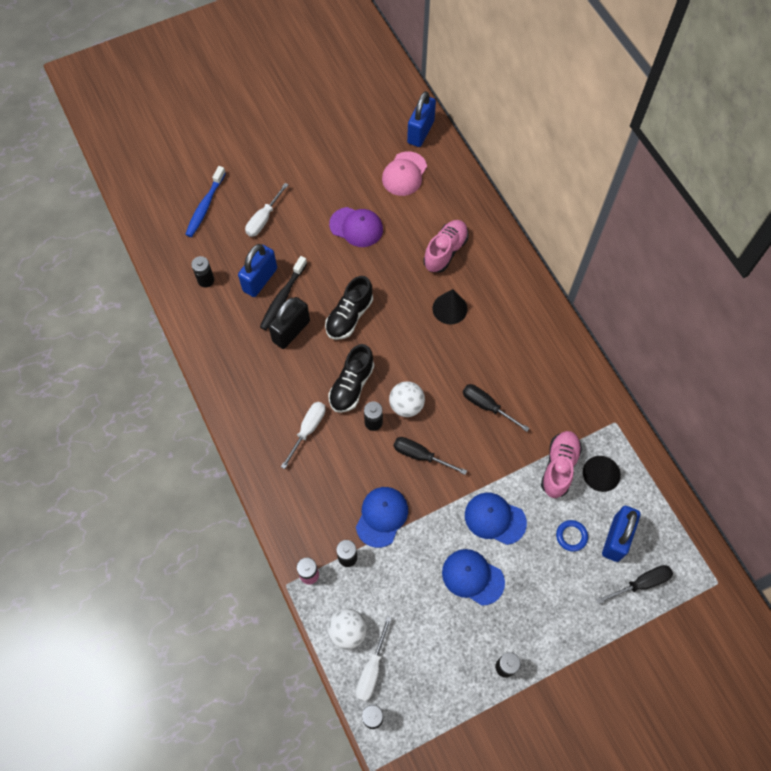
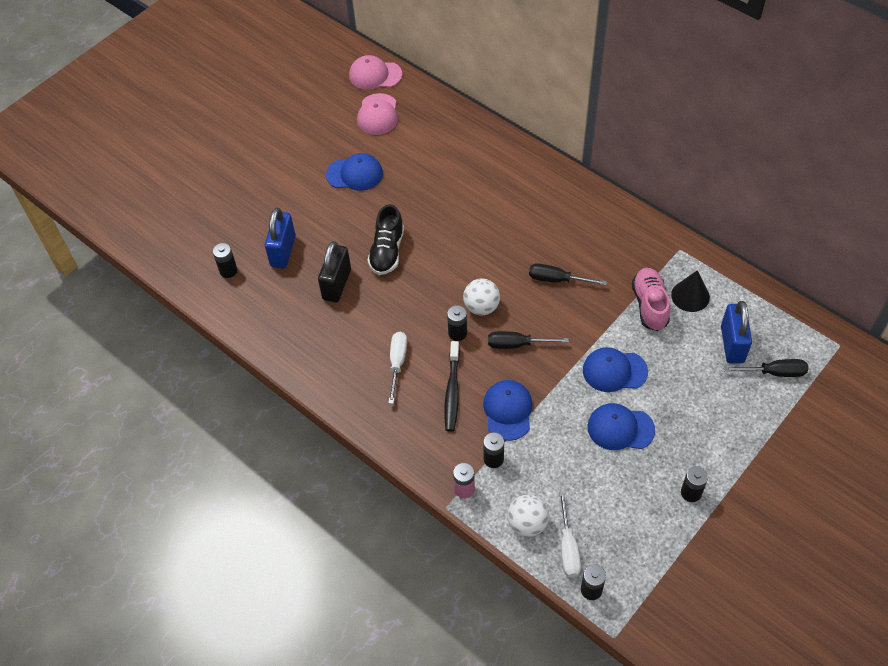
camera: 20 degrees left, 10 degrees down
(205, 206) = (195, 207): blue toothbrush -> none
(263, 219) = (260, 198): white screwdriver -> none
(282, 297) = (313, 258): black toothbrush -> black toothbrush (452, 391)
(351, 386) = (420, 310): black shoe -> none
(356, 227) = (355, 174): purple cap -> blue cap
(420, 132) = (375, 75): blue padlock -> pink cap
(445, 251) = (450, 165): pink shoe -> none
(450, 308) = (479, 211): black cone -> none
(571, 536) = (691, 358): blue ring -> none
(641, 583) = (774, 372): black screwdriver -> black screwdriver turned 45 degrees clockwise

